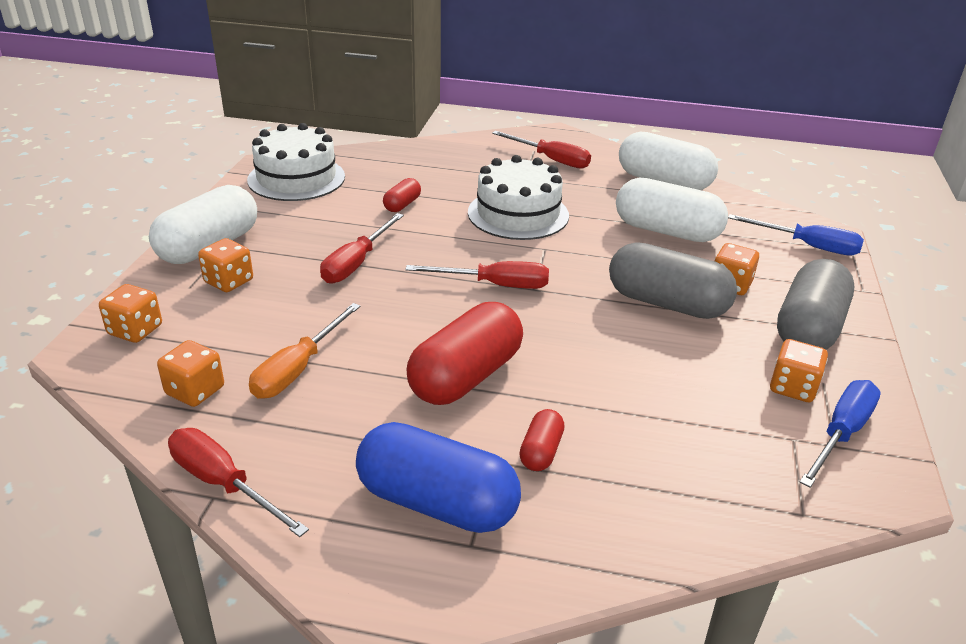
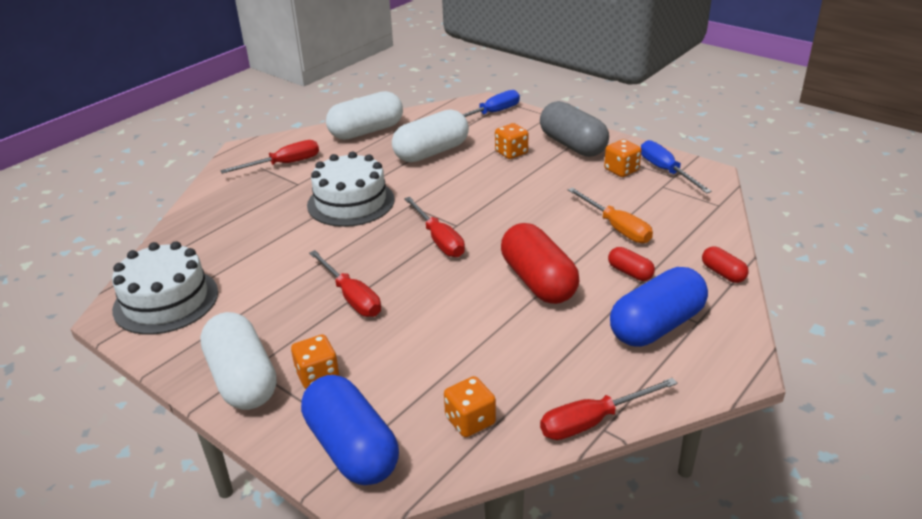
camera: 60 degrees left, 0 degrees up
(135, 330) = (352, 448): orange dice -> blue capsule
(298, 369) = (477, 358): orange screwdriver -> orange screwdriver (616, 227)
(402, 205) = (280, 252): red capsule -> red capsule (723, 273)
(495, 285) = (438, 239): red screwdriver -> red screwdriver turned 120 degrees clockwise
(667, 303) = (514, 181): grey capsule -> none

